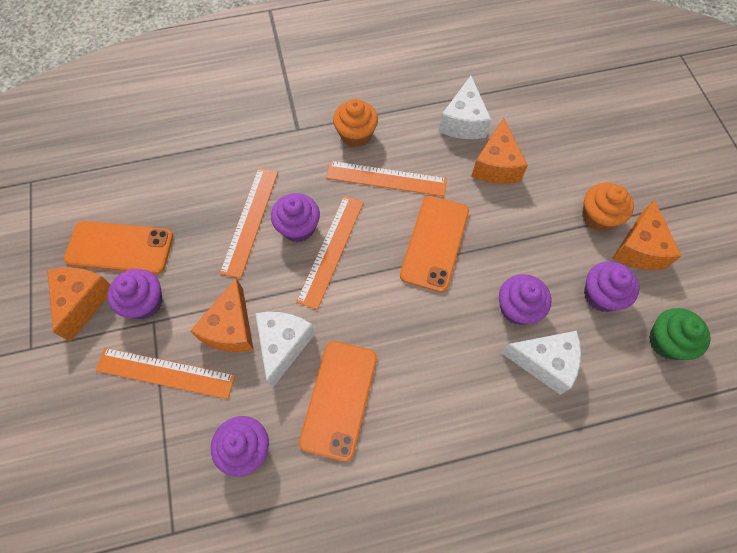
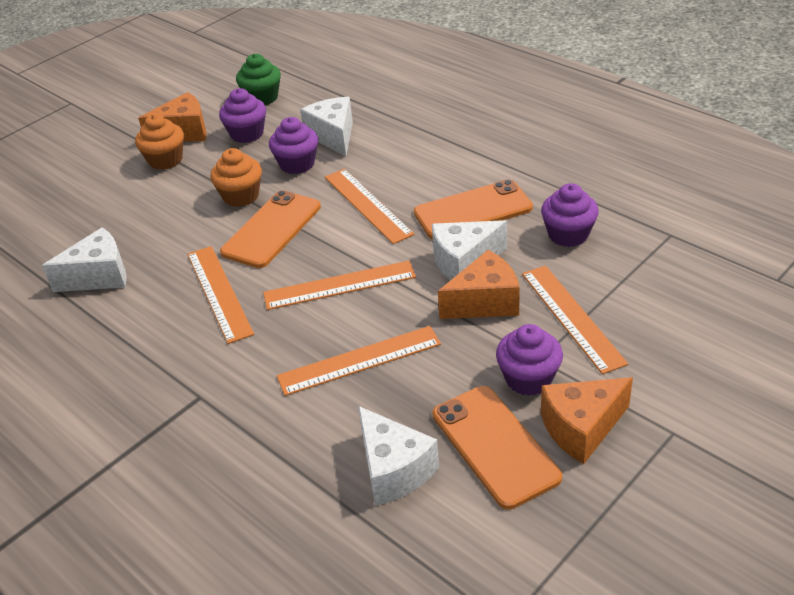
camera: 120 degrees left, 25 degrees down
(155, 190) = (393, 470): none -> white cheese
(298, 227) = (334, 321): purple cupcake -> none
(356, 134) = (173, 344): orange cupcake -> orange cupcake (241, 196)
(413, 325) = (367, 205): none -> orange ruler
(434, 243) = (272, 229): orange phone -> orange phone turned 45 degrees counterclockwise
(496, 166) = (146, 232): orange cheese -> none

